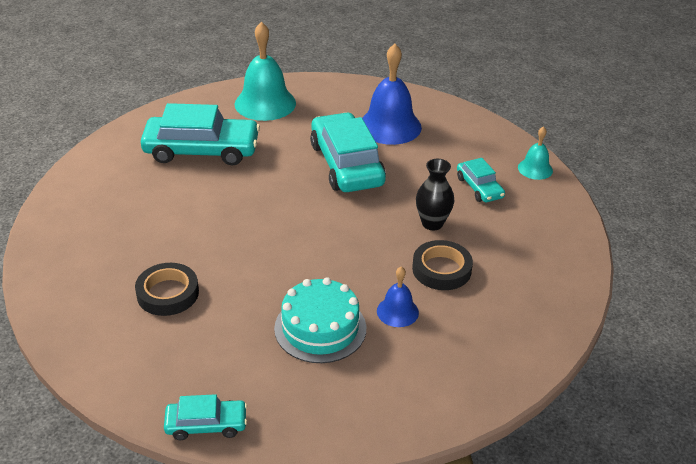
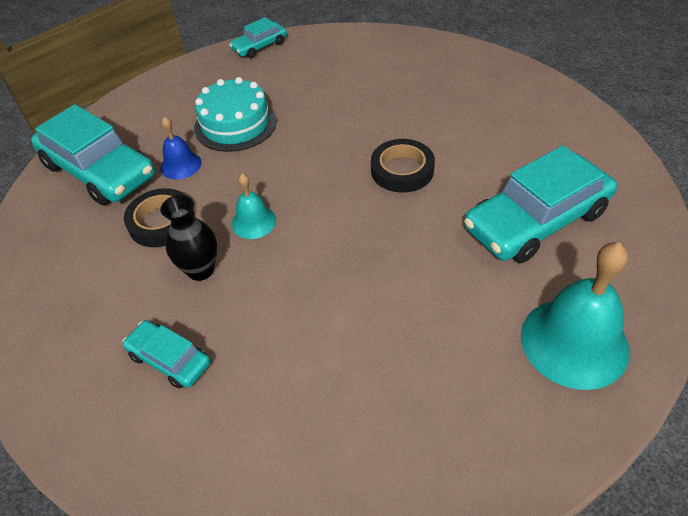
camera: 150 degrees right, 10 degrees up
(168, 293) = (375, 90): black tape -> black tape (402, 170)
(346, 164) = (361, 298): turquoise car -> turquoise car (99, 170)
(390, 126) = (366, 409): blue bell -> none
(535, 169) = (100, 449): turquoise bell -> turquoise bell (253, 222)

